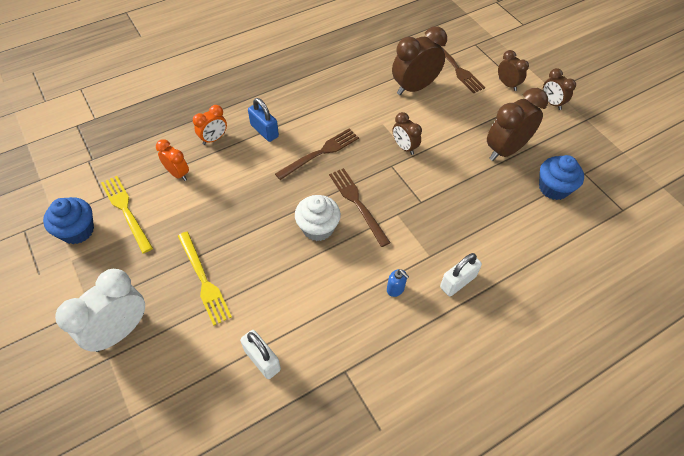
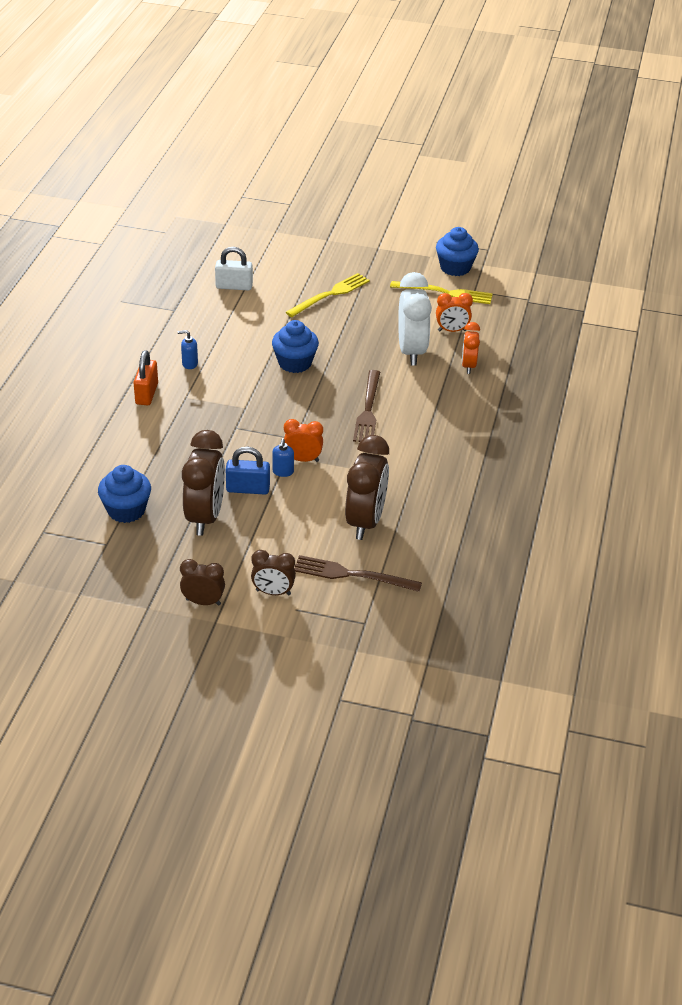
camera: 135 degrees right, 15 degrees down
(120, 331) = (340, 250): white clock -> white clock (411, 352)
(203, 280) = (330, 295): yellow fork -> yellow fork turned 120 degrees clockwise
(264, 131) = (440, 396): blue padlock -> blue padlock (248, 489)
(318, 228) = (295, 363): white cupcake -> blue cupcake
(358, 204) = (285, 395): brown fork -> none
(404, 147) = (303, 459): brown clock -> orange clock
(426, 147) = (283, 472): none -> blue soap dispenser
(457, 282) = (146, 394): white padlock -> orange padlock

